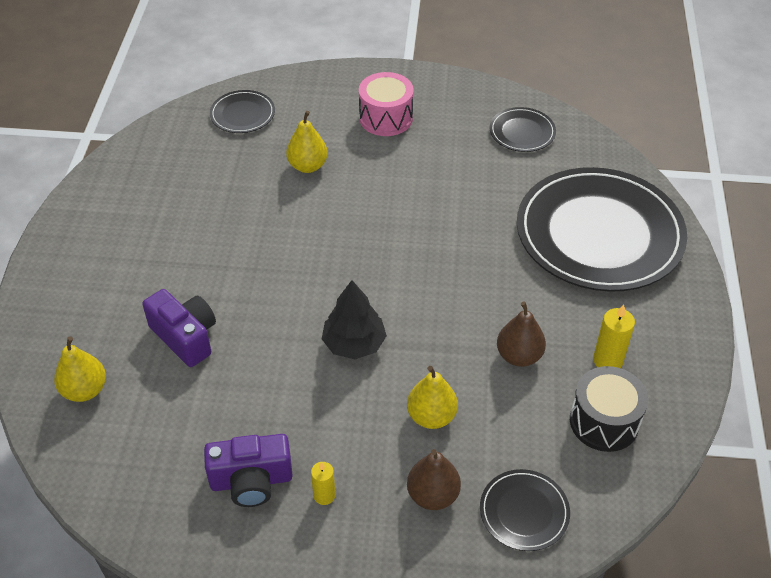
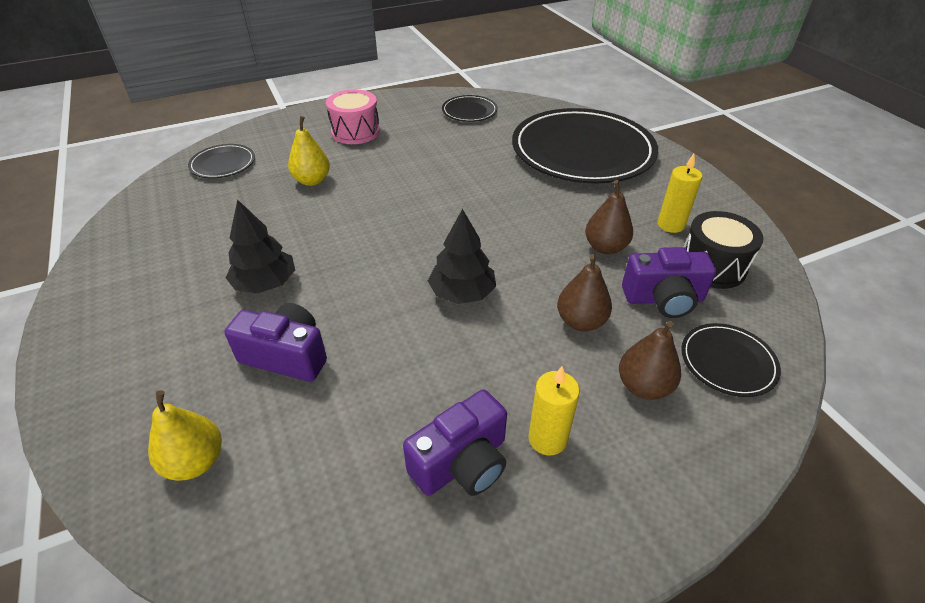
camera: 30 degrees left, 5 degrees down
(207, 263) = (265, 283): none -> black tree
(324, 495) = (547, 438): yellow candle -> yellow candle, size x1.51
(431, 416) = (580, 321): yellow pear -> brown pear
(524, 431) = (663, 299): none -> purple camera

